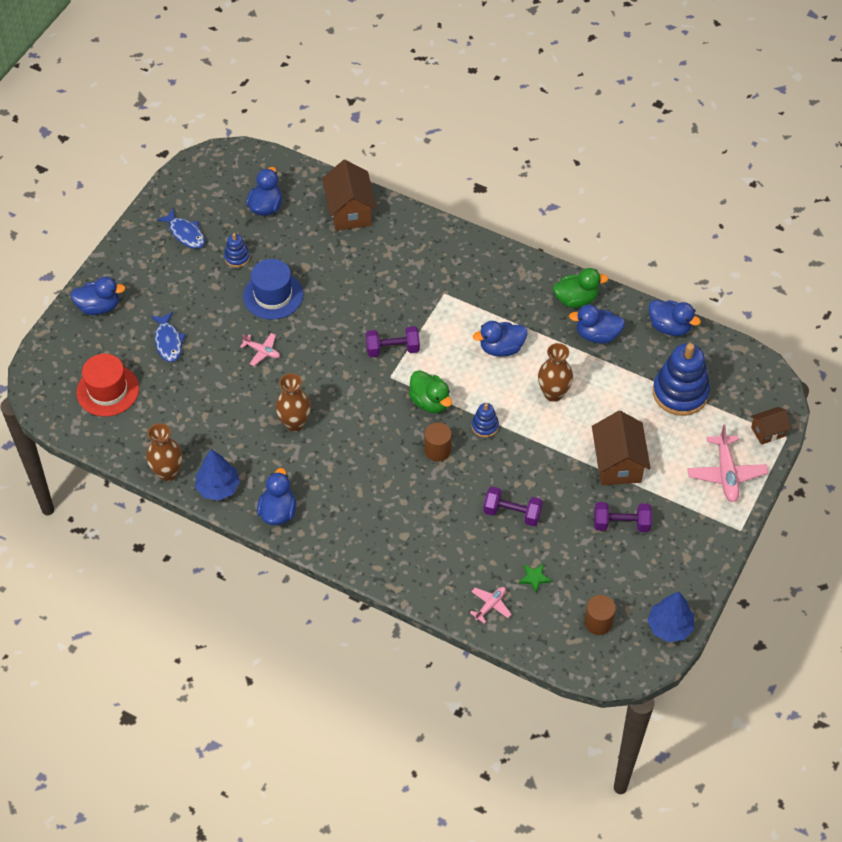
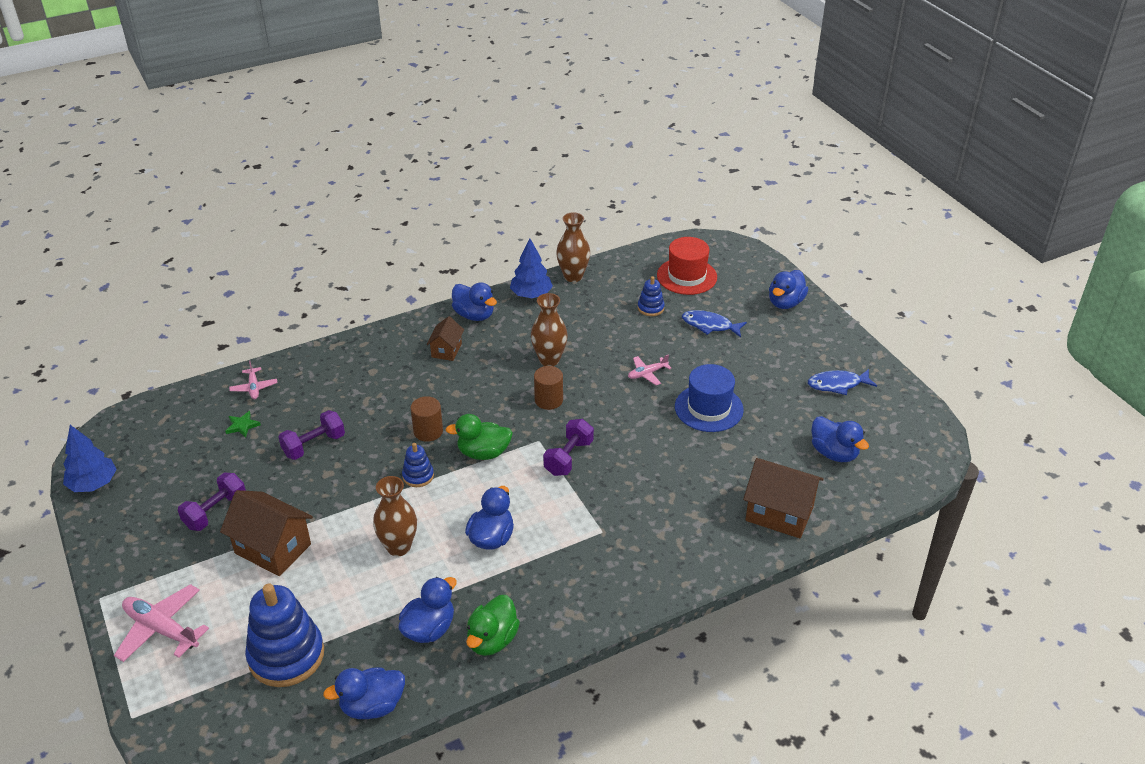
camera: 125 degrees right, 15 degrees down
(237, 257) = (778, 405): blue stacking toy -> blue stacking toy (650, 308)
(598, 622) = (157, 442): brown cylinder -> brown cylinder (548, 400)
(768, 432) = (157, 704): brown house -> brown house (446, 350)

